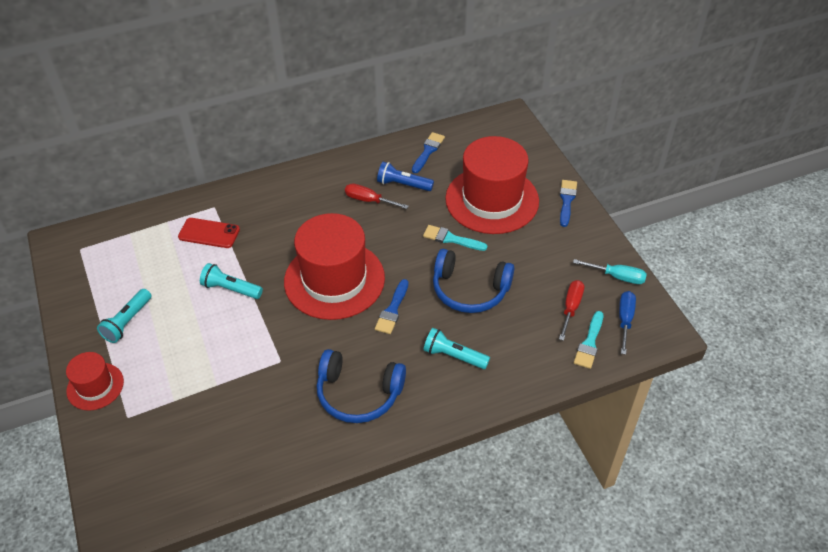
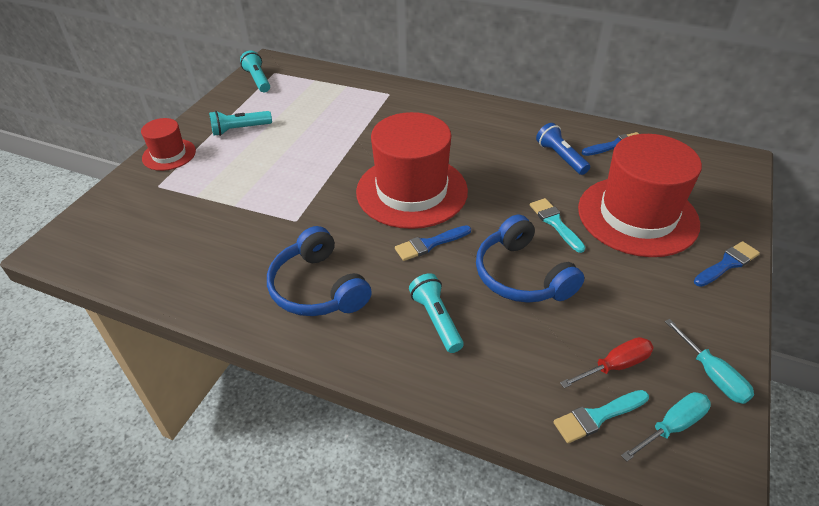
camera: 45 degrees right, 5 degrees down
(209, 233) = (363, 107): red phone -> none
(231, 289) = (329, 150): turquoise flashlight -> turquoise flashlight (258, 80)
(369, 200) = (514, 152): red screwdriver -> none
(625, 320) = (671, 426): blue screwdriver -> turquoise screwdriver

